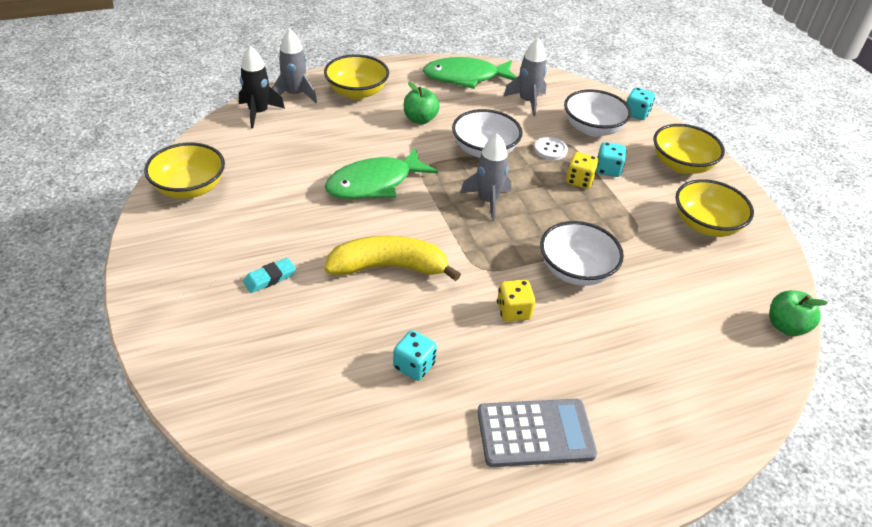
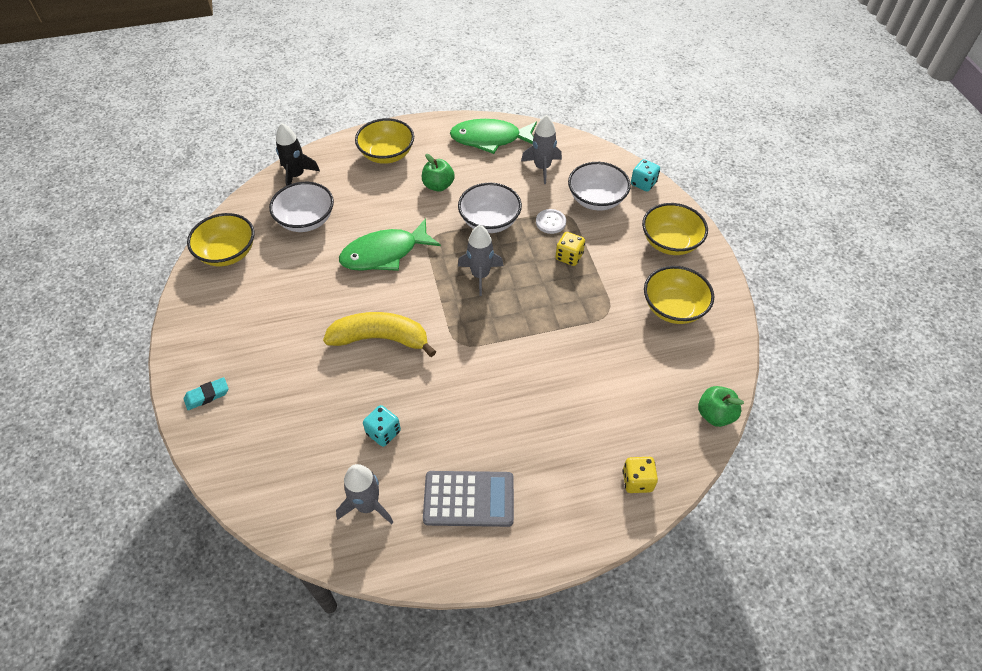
camera: 10 degrees right, 10 degrees up
(270, 278) = (281, 344): turquoise eraser -> turquoise eraser (207, 395)
(295, 94) = (331, 156): grey rocket -> grey rocket (367, 505)
(513, 311) = (477, 386): yellow dice -> yellow dice (637, 481)
(575, 270) = (541, 349): white bowl -> white bowl (306, 220)
(607, 170) = (598, 246): turquoise dice -> none

